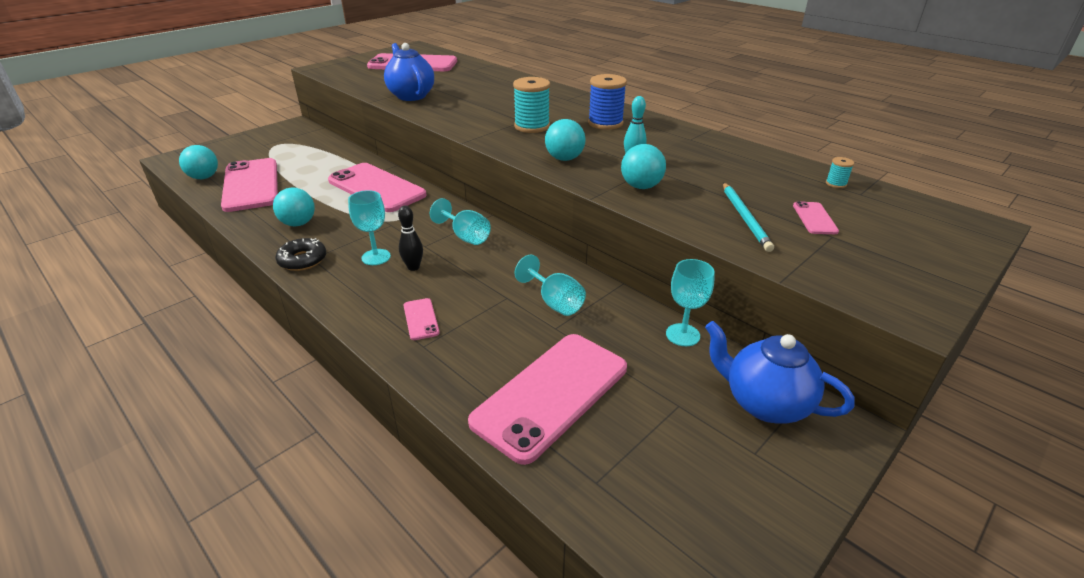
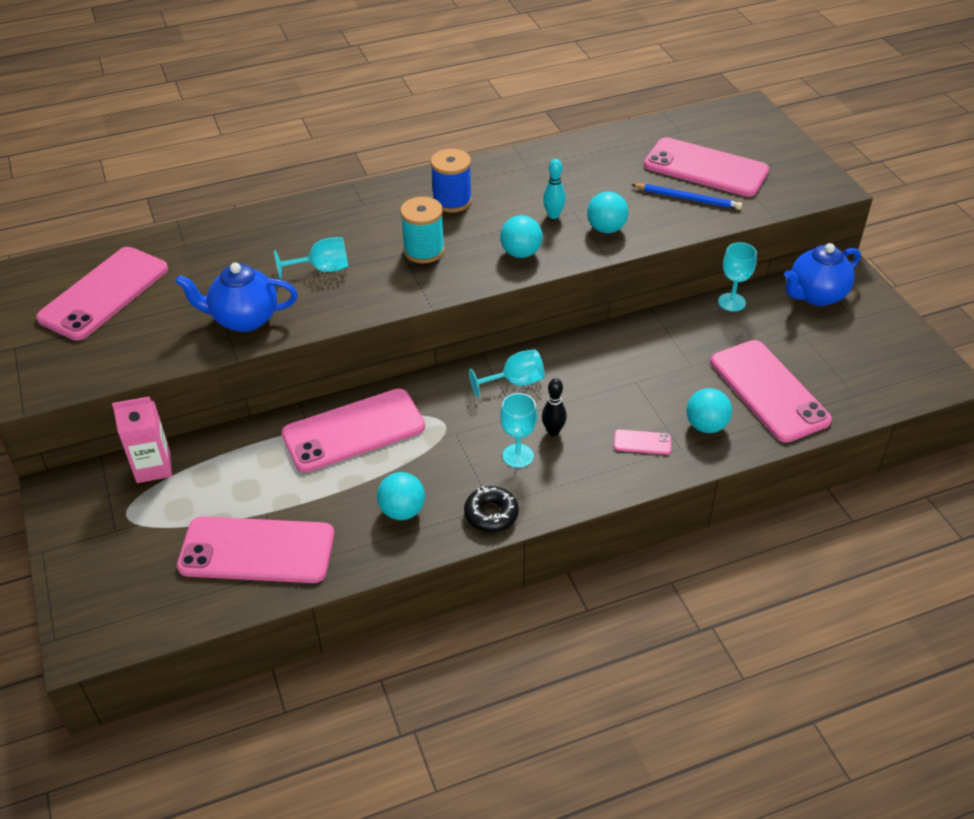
camera: 65 degrees left, 10 degrees up
(204, 177) = (190, 603): turquoise ball -> turquoise ball (706, 426)
(319, 141) = (153, 467): none -> pink carton
(554, 302) = (657, 355): turquoise goblet -> turquoise goblet (322, 269)
(744, 218) = (687, 198): turquoise pencil -> blue pencil
(814, 218) = (705, 168): pink phone -> pink phone, size x2.42
(836, 184) = (659, 133): turquoise spool -> none

